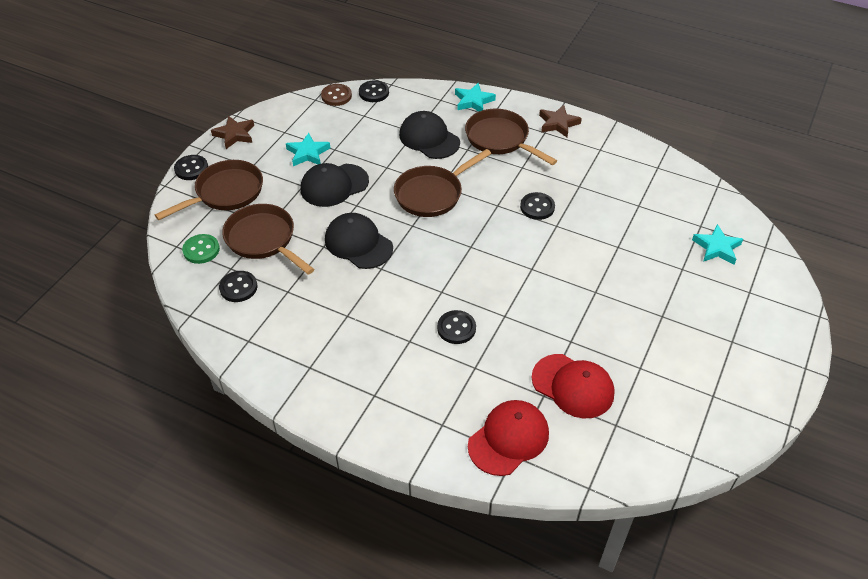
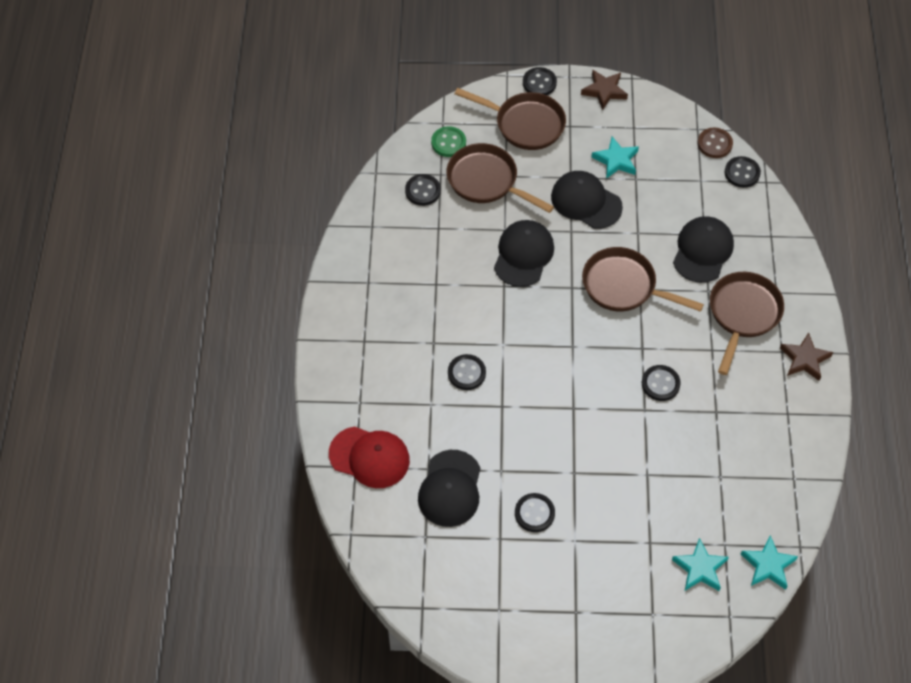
camera: 65 degrees right, 10 degrees up
(263, 239) = (486, 181): brown pan -> brown pan turned 75 degrees counterclockwise
(473, 101) = (789, 267): turquoise star -> turquoise star (768, 565)
(573, 386) = (450, 489): red cap -> black cap
(624, 333) = (534, 513): none -> black button

